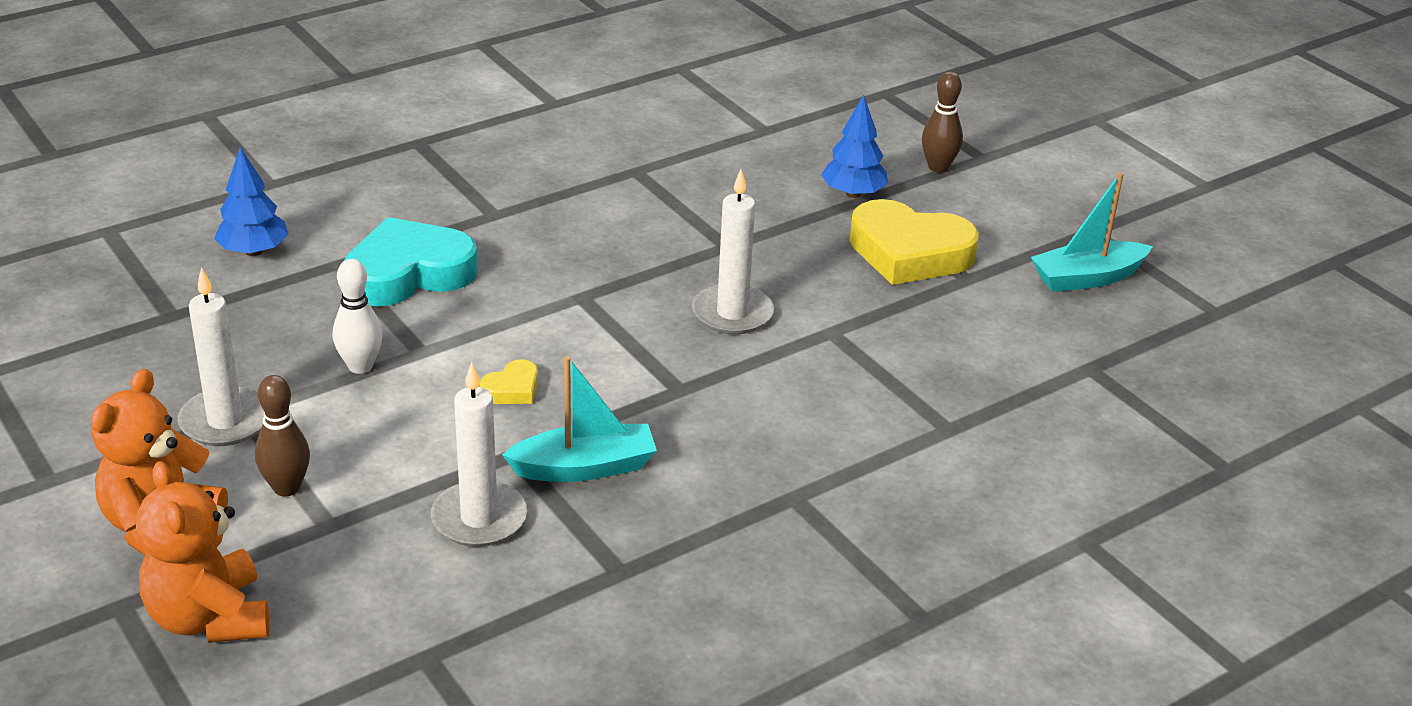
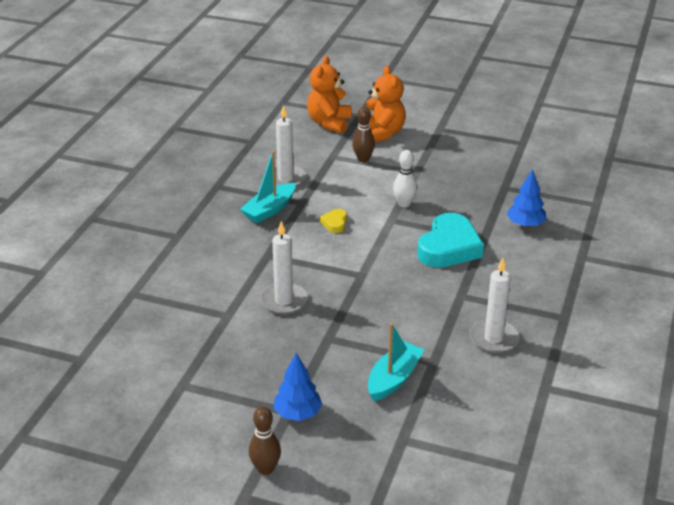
camera: 145 degrees right, 0 degrees up
(209, 618) = (329, 123): orange teddy bear -> orange teddy bear turned 105 degrees counterclockwise
(225, 421) = (418, 166): white candle -> white candle (493, 338)
(909, 253) = (228, 385): yellow heart -> none
(1087, 278) = (112, 422): turquoise boat -> turquoise boat (393, 379)

